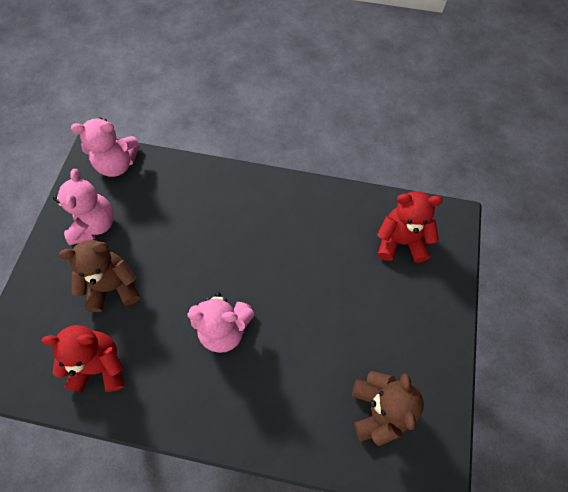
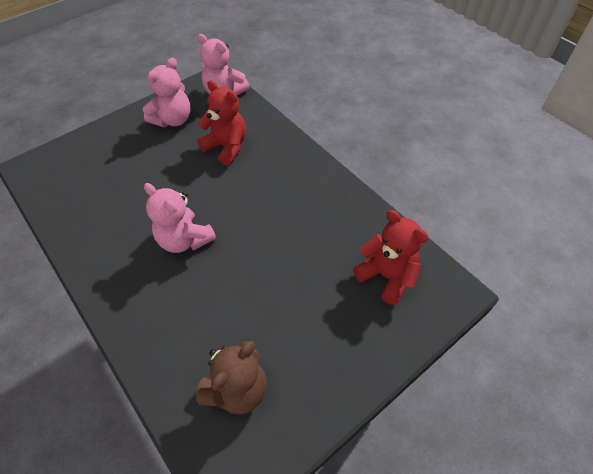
camera: 40 degrees right, 10 degrees down
(100, 366) = (88, 205): red teddy bear -> red teddy bear (226, 147)
(113, 287) = (145, 163): brown teddy bear -> none

